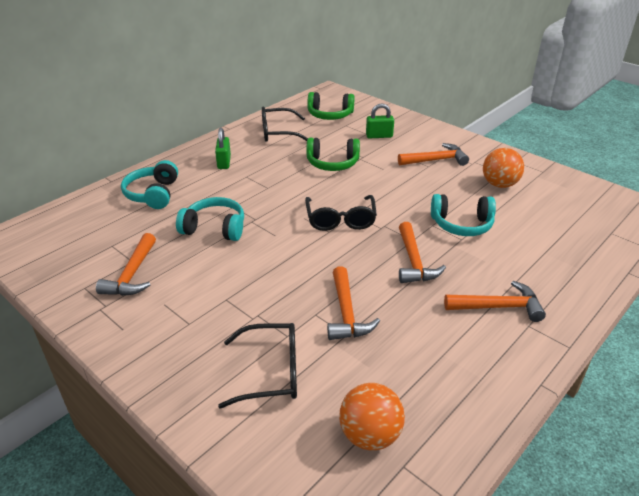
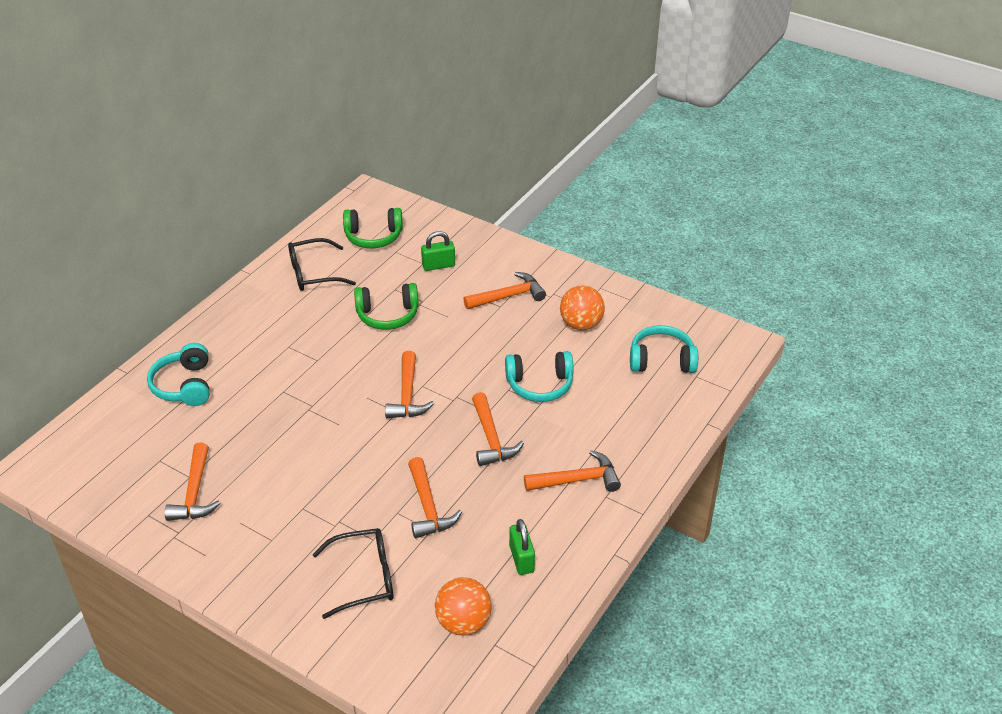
camera: 10 degrees left, 5 degrees up
(215, 228) = (269, 423): turquoise headphones -> turquoise headphones (661, 360)
(224, 162) = (257, 328): green padlock -> green padlock (521, 559)
(340, 220) = (407, 395): black glasses -> orange hammer

